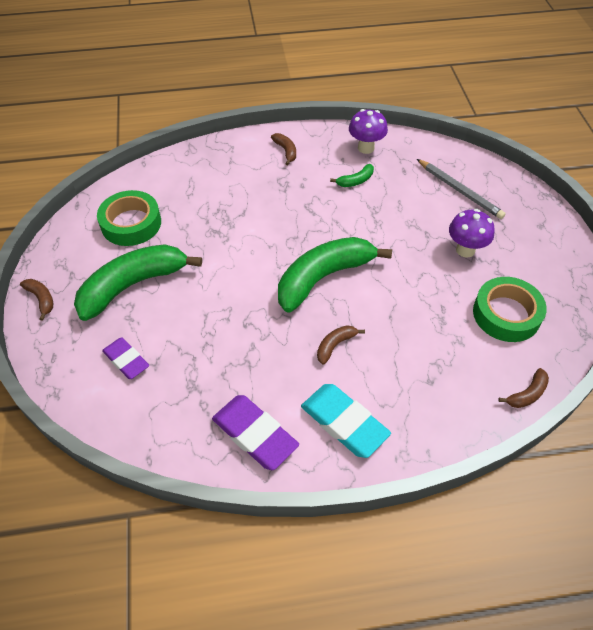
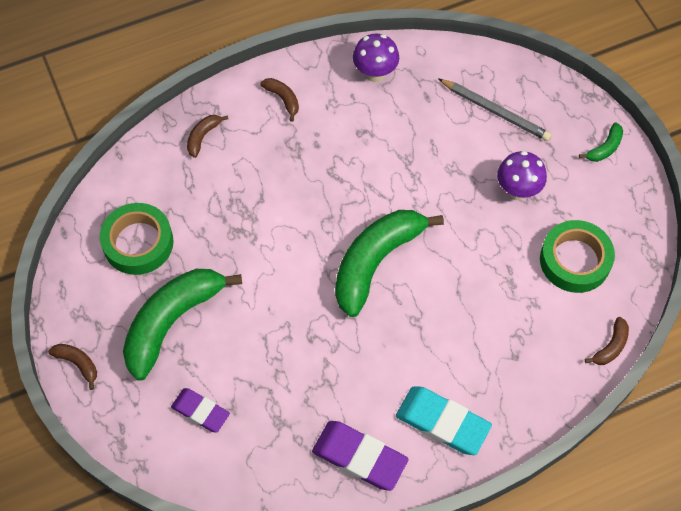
camera: 15 degrees left, 10 degrees up
(335, 345) = (410, 340): brown banana -> brown banana (203, 137)
(355, 181) = (376, 124): green banana -> green banana (605, 148)

